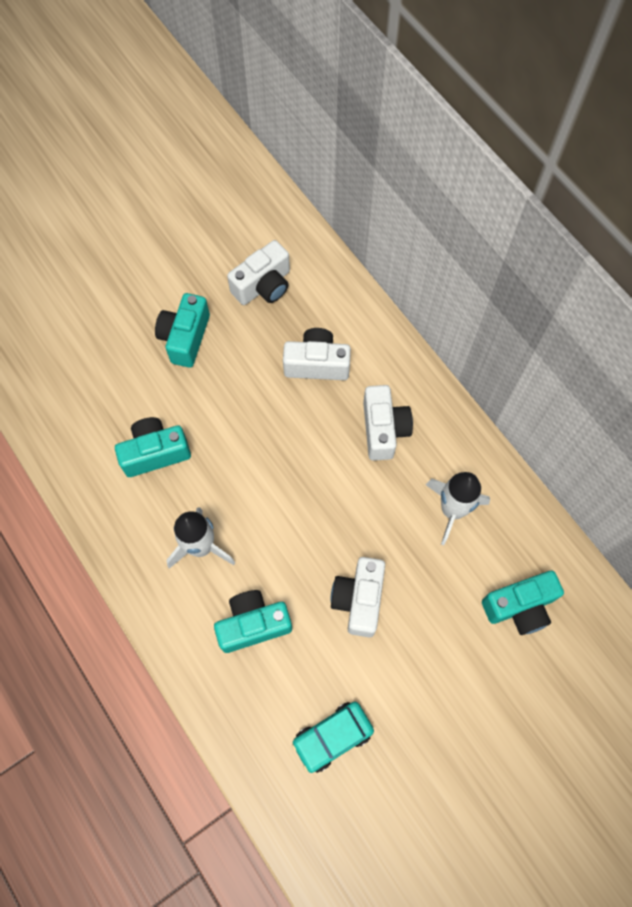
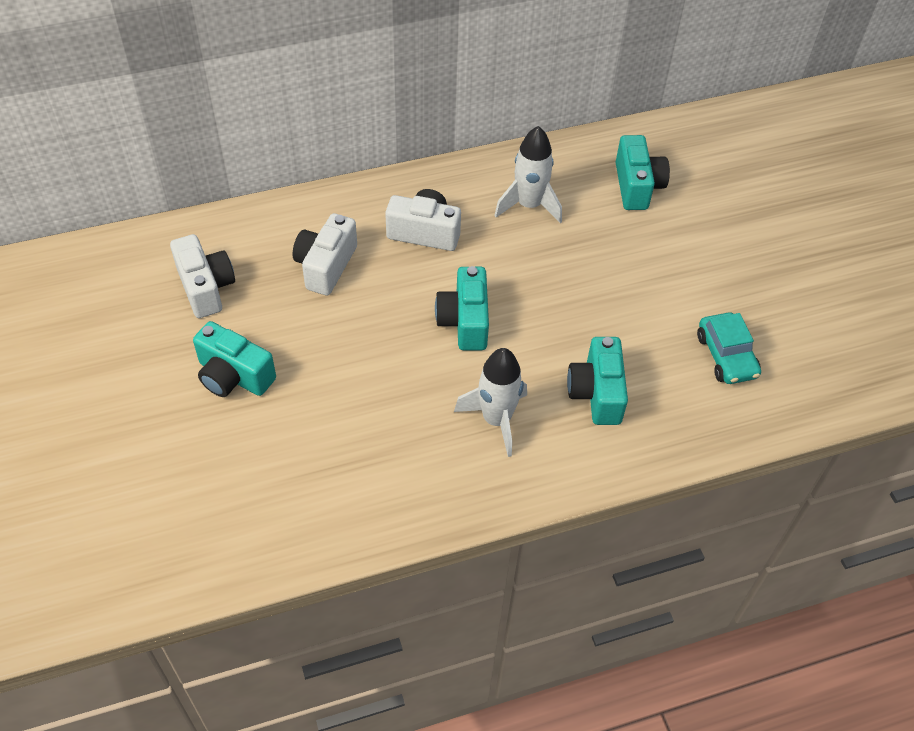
camera: 75 degrees left, 15 degrees down
(155, 453) = (367, 438): turquoise camera -> turquoise camera (464, 321)
(359, 599) = (596, 299): white camera -> none

